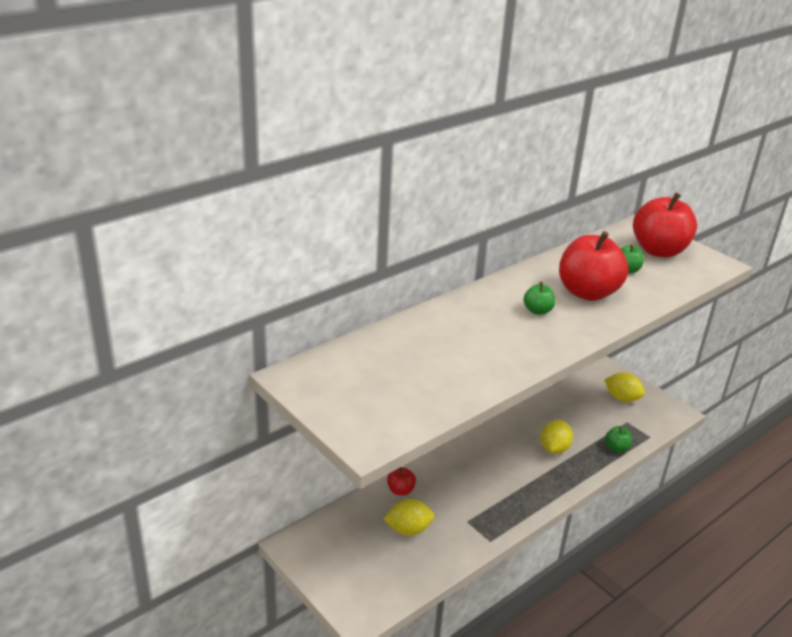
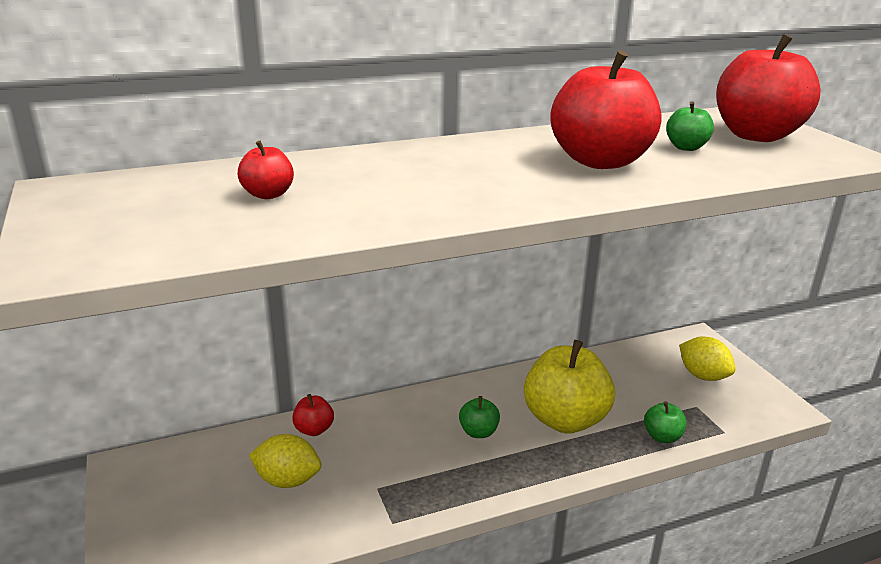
camera: 20 degrees right, 5 degrees down
(424, 359) = (268, 194): none -> red apple
(537, 311) = (501, 169): green apple -> green apple (478, 432)
(554, 448) = (565, 420): yellow lemon -> yellow apple

